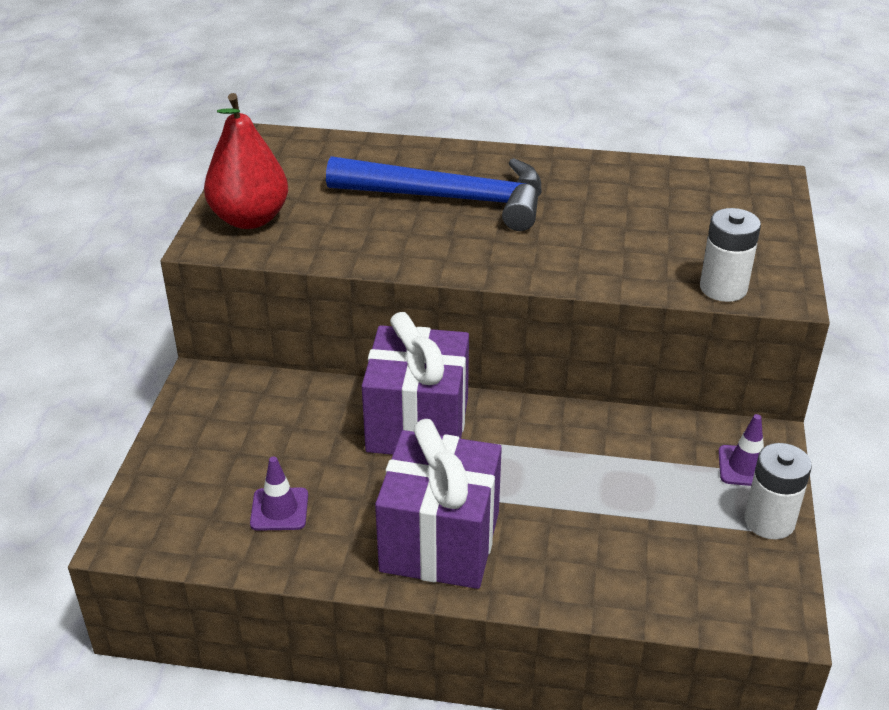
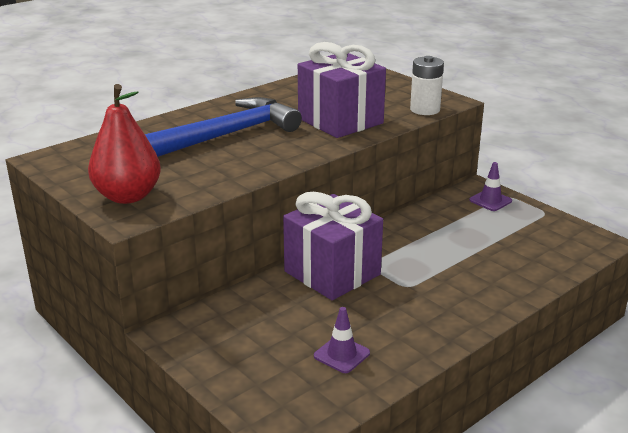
camera: 50 degrees left, 10 degrees down
(440, 541) = (440, 309): purple gift -> purple gift (340, 121)
(769, 521) = (534, 213): white battery -> none

